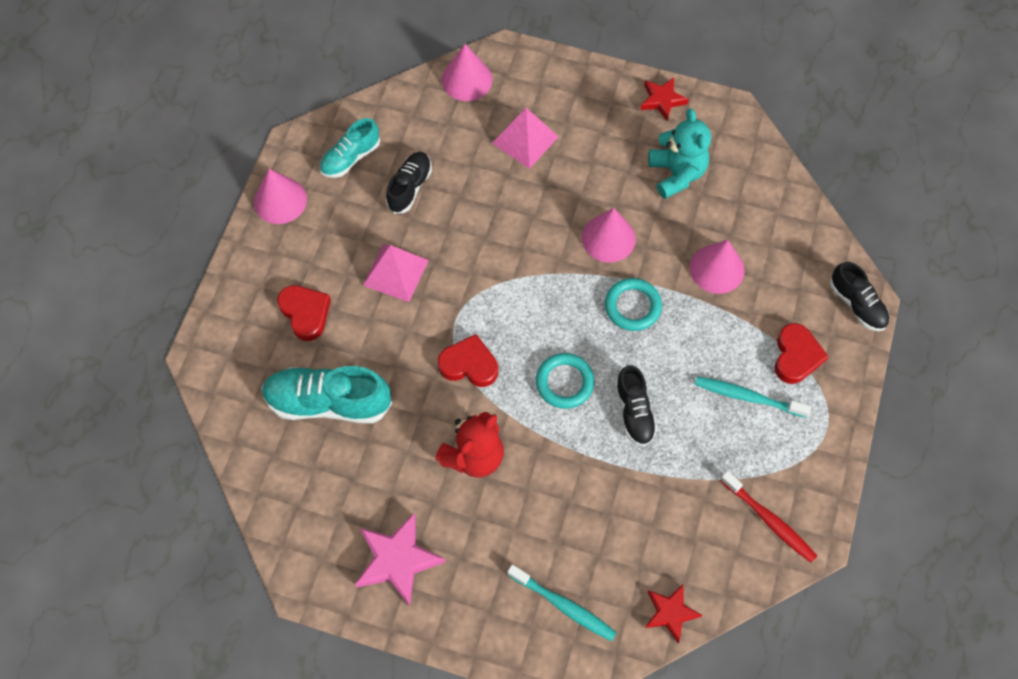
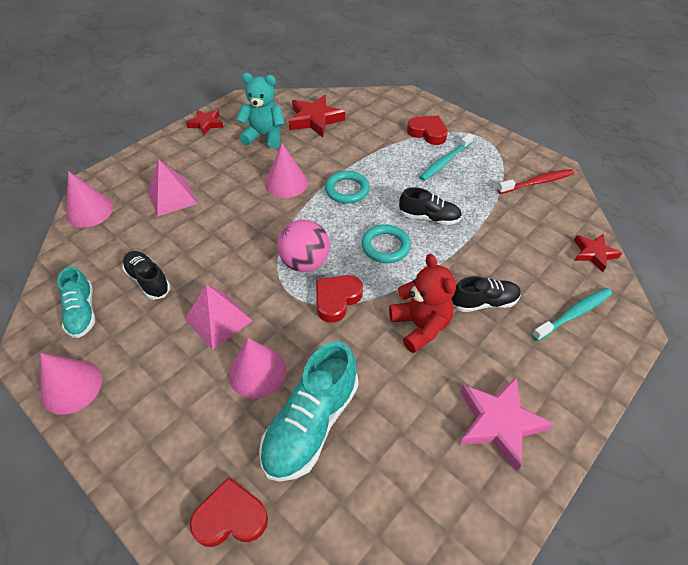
camera: 65 degrees left, 15 degrees down
(305, 313) = (206, 409): red heart -> red heart (231, 517)
(501, 313) = (305, 262): none -> pink ball
(717, 269) = (346, 143): pink cone -> pink cone (257, 372)
(742, 213) = (315, 120): none -> red star
(857, 304) = (407, 99): black shoe -> black shoe (484, 302)

